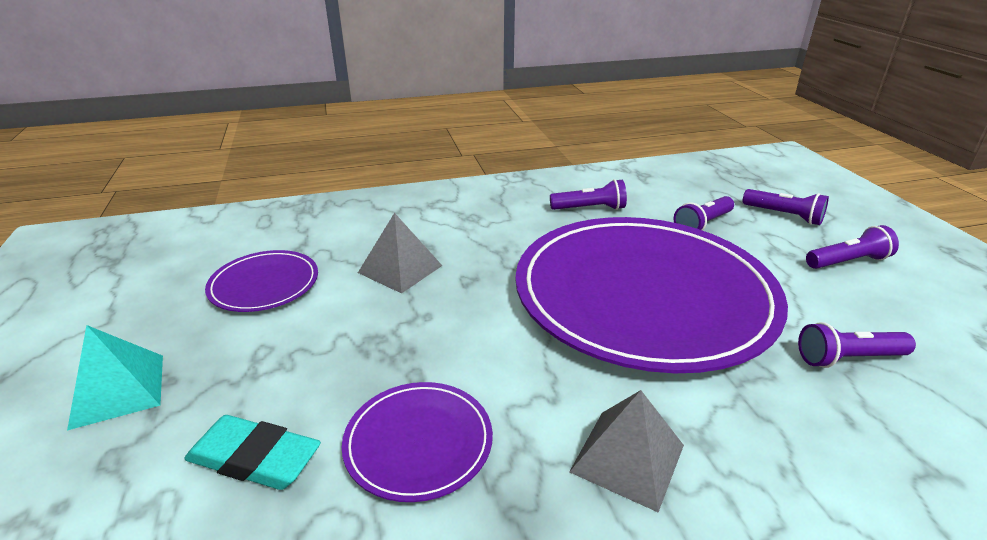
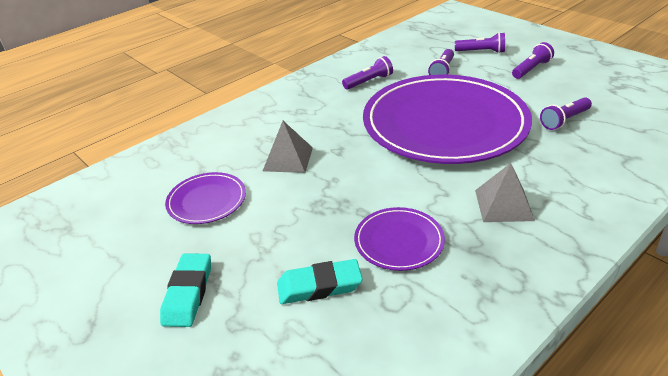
camera: 25 degrees left, 5 degrees up
(118, 390) = (188, 293): turquoise pyramid -> turquoise eraser

